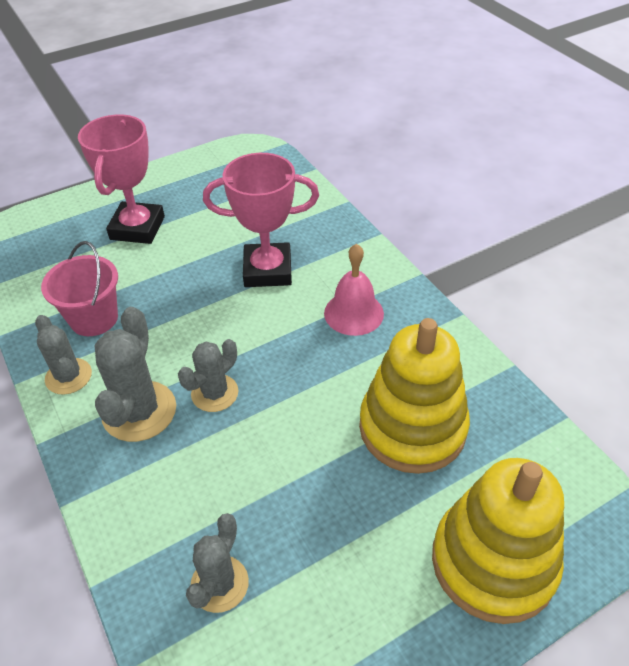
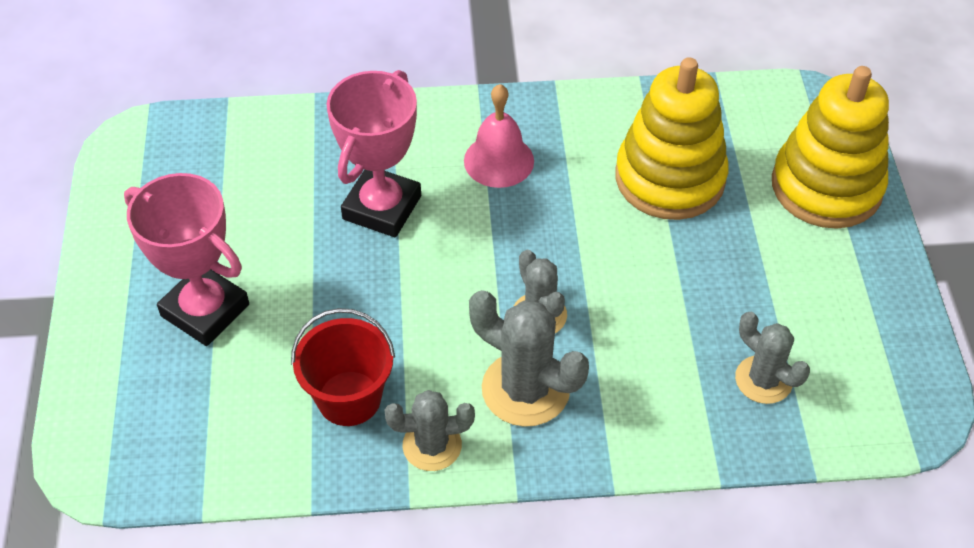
camera: 65 degrees left, 5 degrees up
(94, 318) = (349, 398): pink bucket -> red bucket

